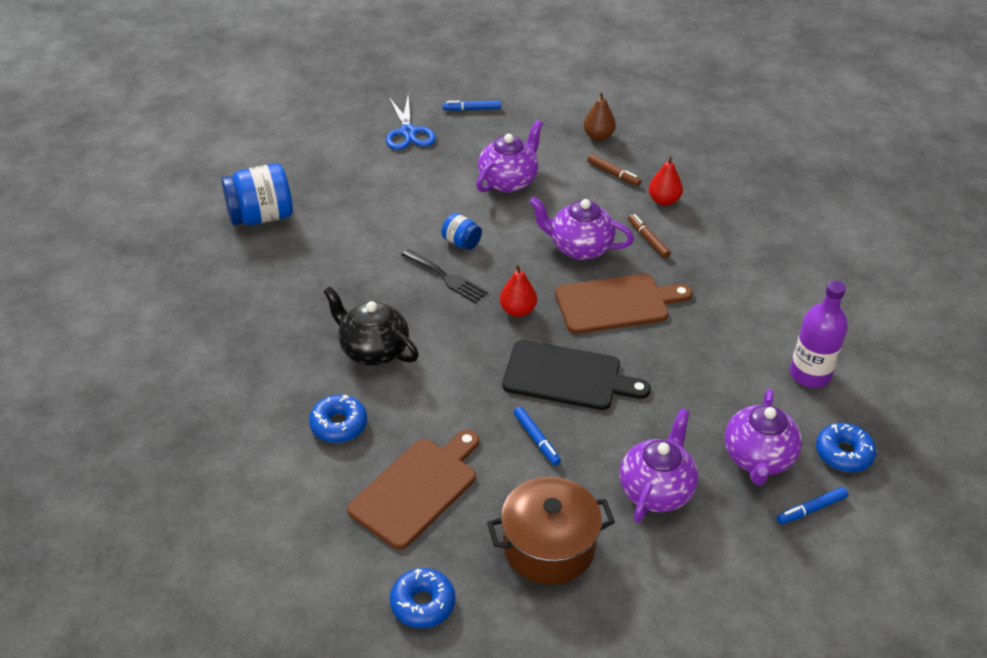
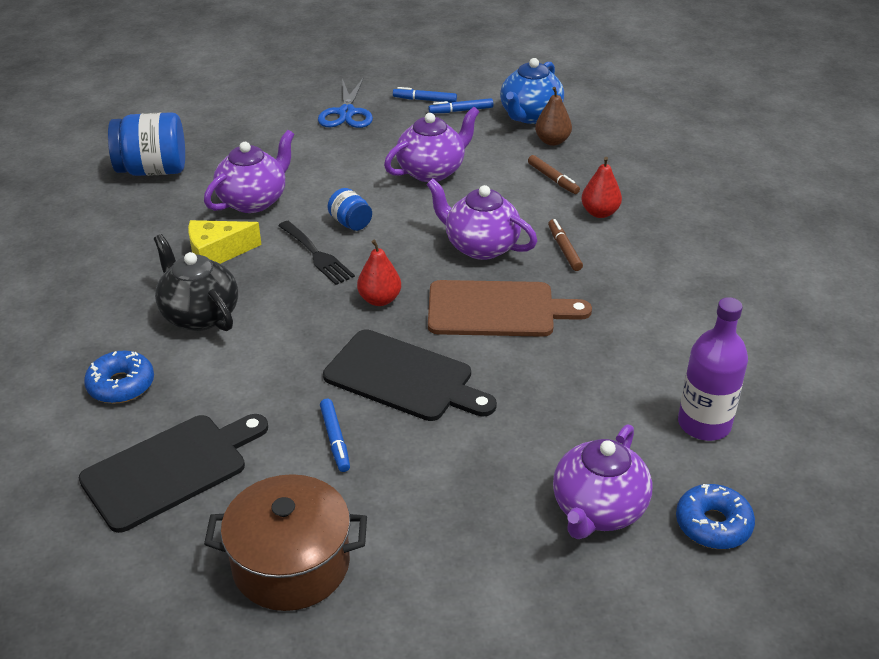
camera: 15 degrees right, 5 degrees down
(359, 289) = (217, 253): none -> yellow cheese
(417, 489) = (170, 469): brown cutting board -> black cutting board
(422, 603) = (109, 600): blue donut -> none
(569, 113) = (530, 115): none -> blue teapot
(656, 490) = (453, 523): purple teapot -> purple teapot (254, 201)
(811, 509) = (643, 585): blue marker -> blue marker (461, 111)

